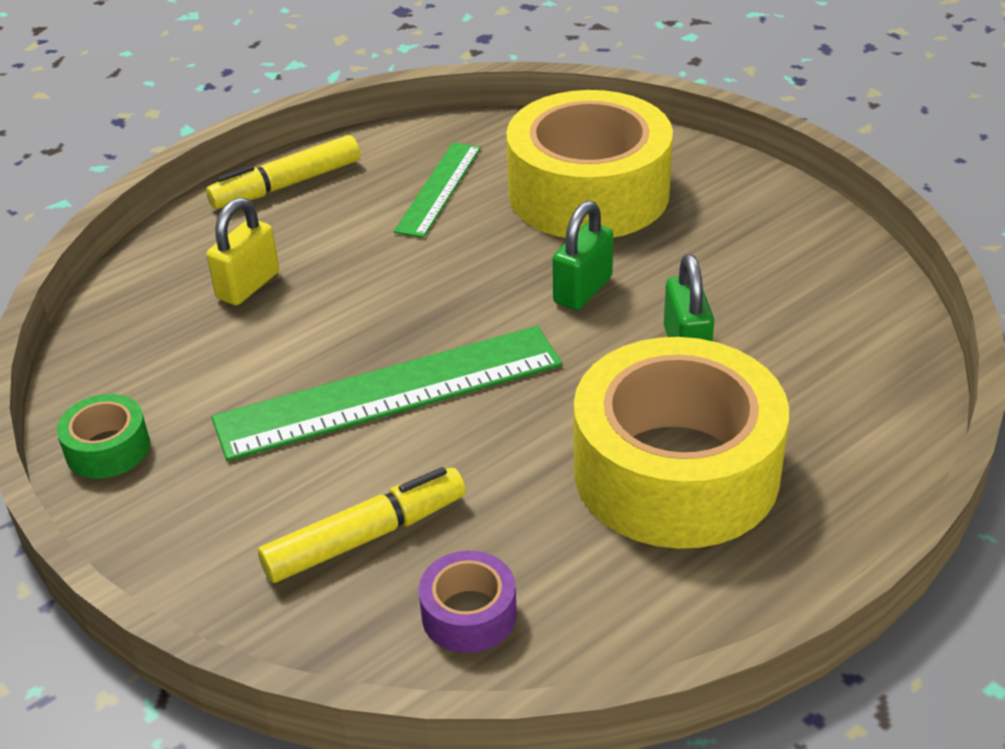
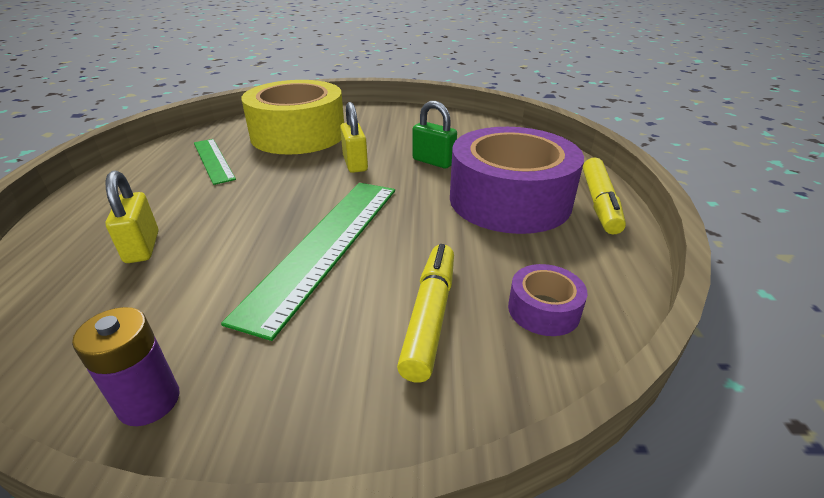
camera: 50 degrees left, 5 degrees down
(108, 448) = (149, 401): green tape -> purple battery
(286, 185) = (101, 194): yellow marker -> yellow marker (599, 203)
(582, 290) = (355, 164): green padlock -> yellow padlock
(676, 471) = (509, 200): yellow tape -> purple tape

